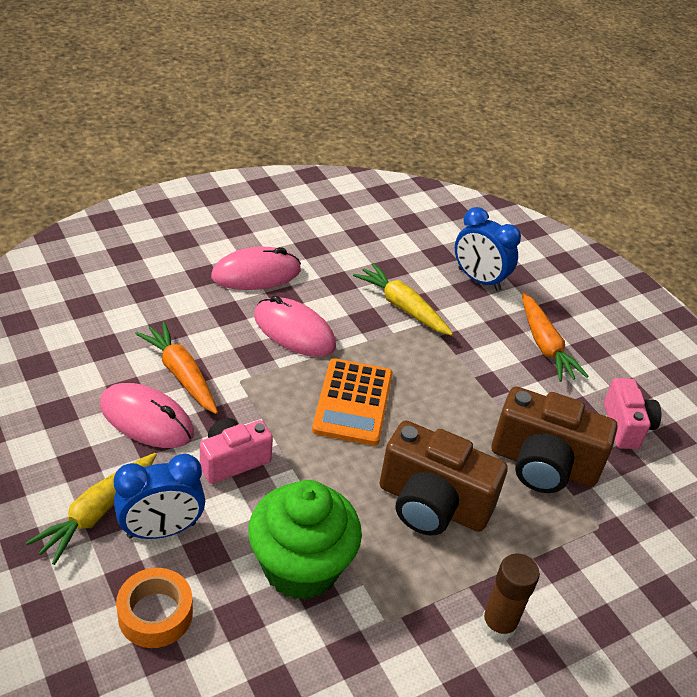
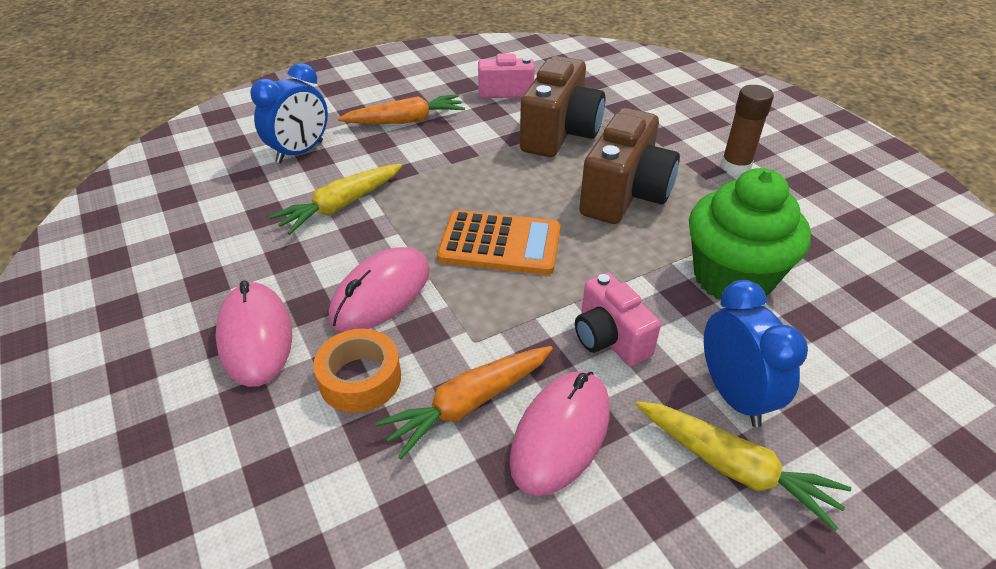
camera: 85 degrees left, 0 degrees up
(155, 614) = (844, 388): orange tape -> orange tape (360, 379)

